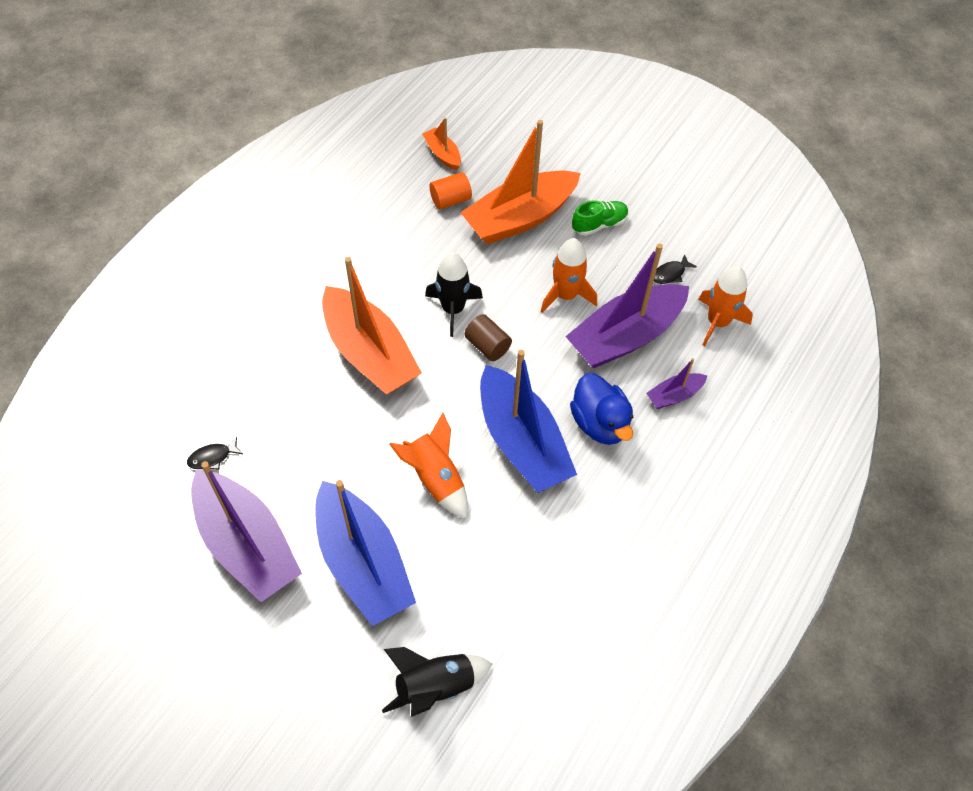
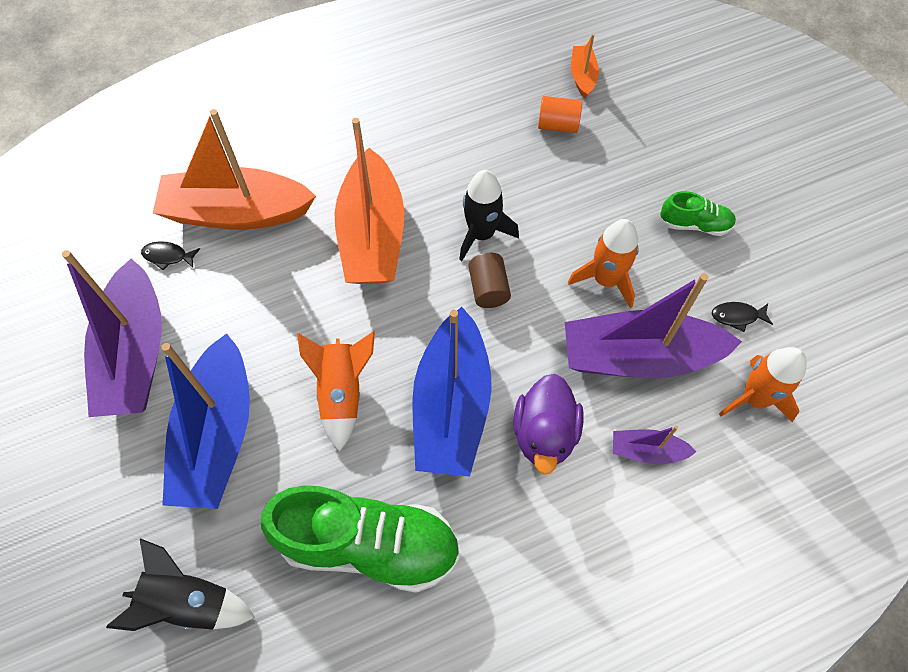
camera: 35 degrees right, 5 degrees up
(520, 218) = (615, 176): orange boat -> orange boat (237, 212)
(534, 568) = (369, 545): none -> green shoe
(600, 423) = (544, 434): blue duck -> purple duck

